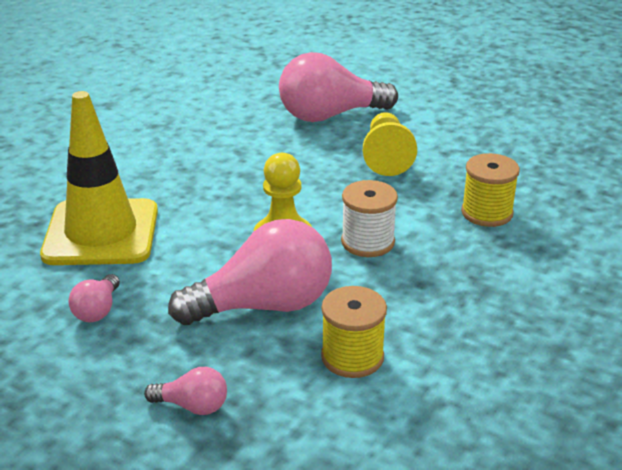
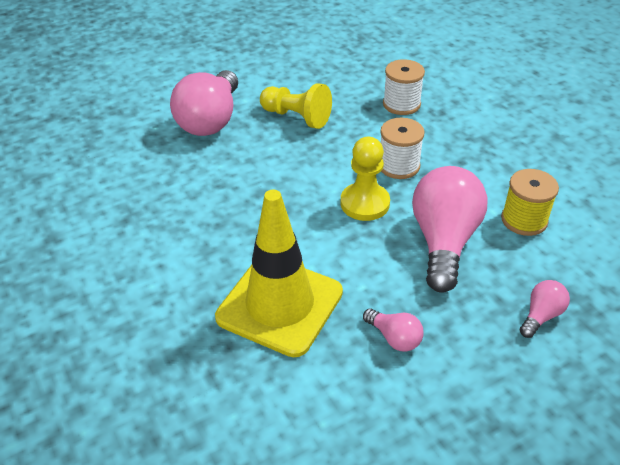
camera: 60 degrees left, 10 degrees up
(487, 213) = (401, 104): yellow spool -> white spool

